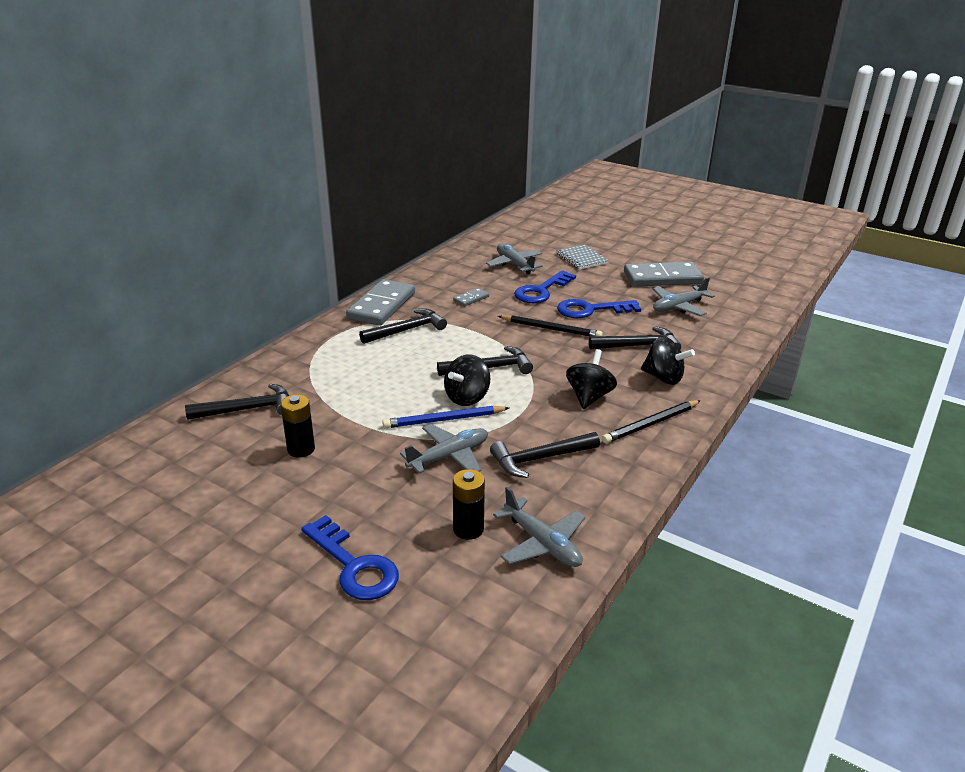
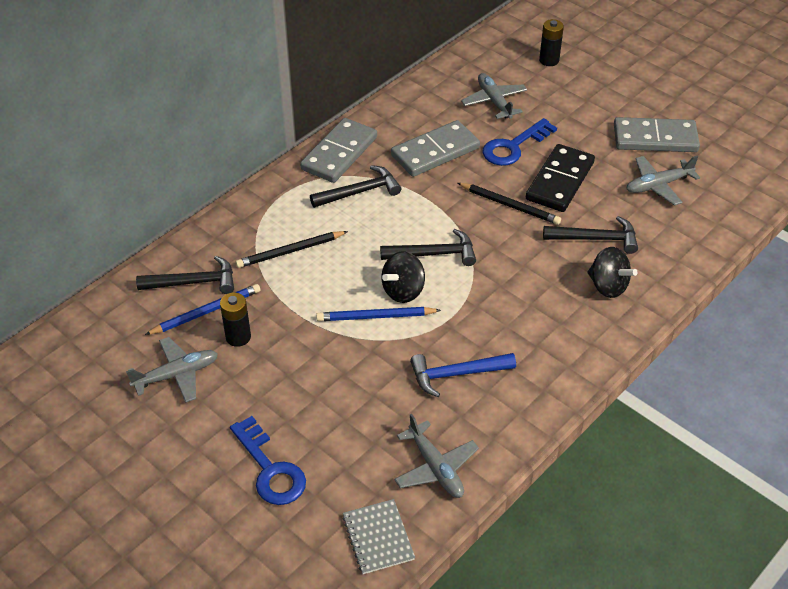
camera: 10 degrees right, 15 degrees up
(263, 432) = (206, 312): none -> blue pencil
(449, 456) = (372, 361): grey plane -> grey plane (177, 375)
(468, 529) = (374, 444): black battery -> black battery (549, 60)
(471, 299) = (435, 152): grey domino -> grey domino, size x2.22
(540, 459) = (456, 374): black hammer -> blue hammer
(581, 258) = (572, 98): grey notebook -> grey notebook (378, 538)
(589, 397) = (524, 303): black spinning top -> none
(591, 310) = (560, 181): blue key -> black domino
(651, 424) = (576, 344): black pencil -> black pencil (290, 251)

